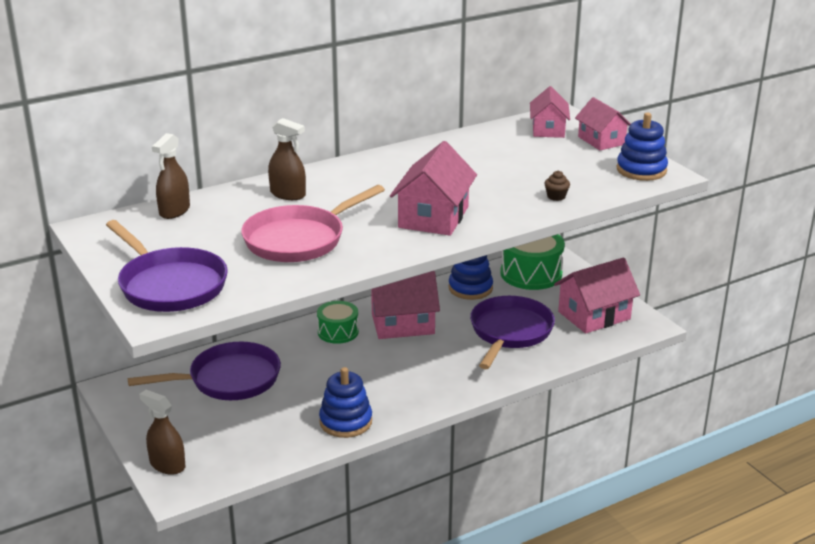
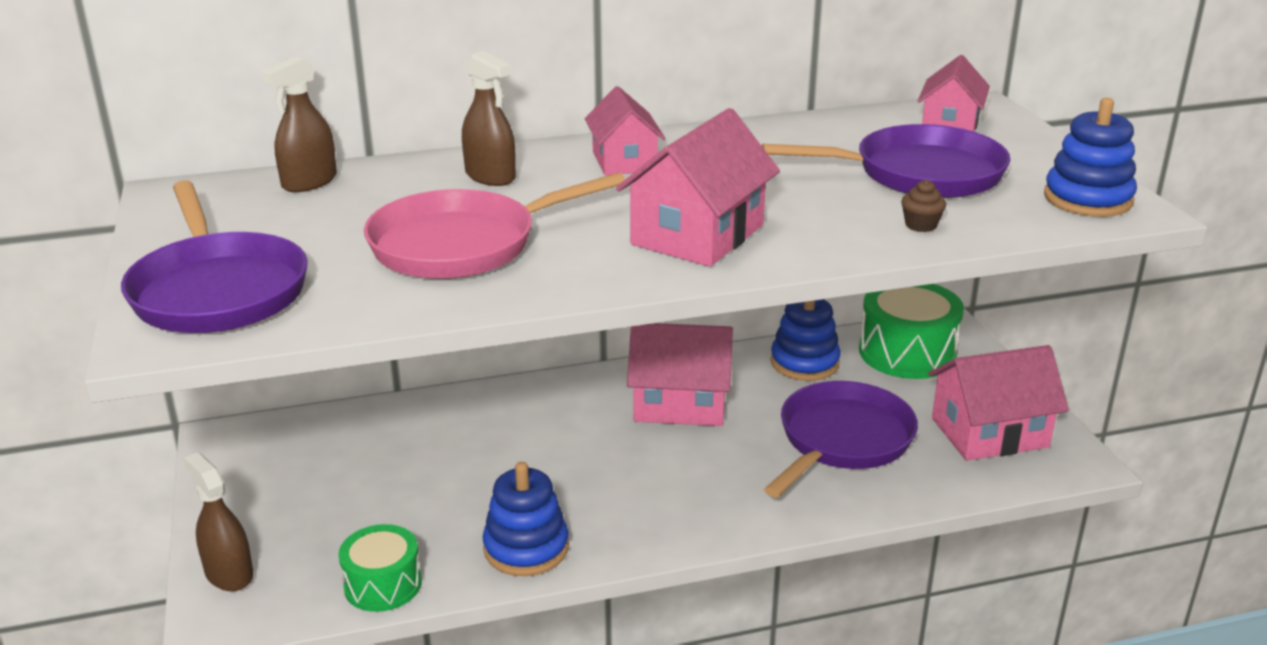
camera: 15 degrees right, 0 degrees up
(228, 379) = (387, 451): purple pan -> purple pan (918, 174)
(338, 332) = (578, 402): green drum -> green drum (383, 584)
(601, 140) = (1033, 148): pink house -> pink house (624, 161)

